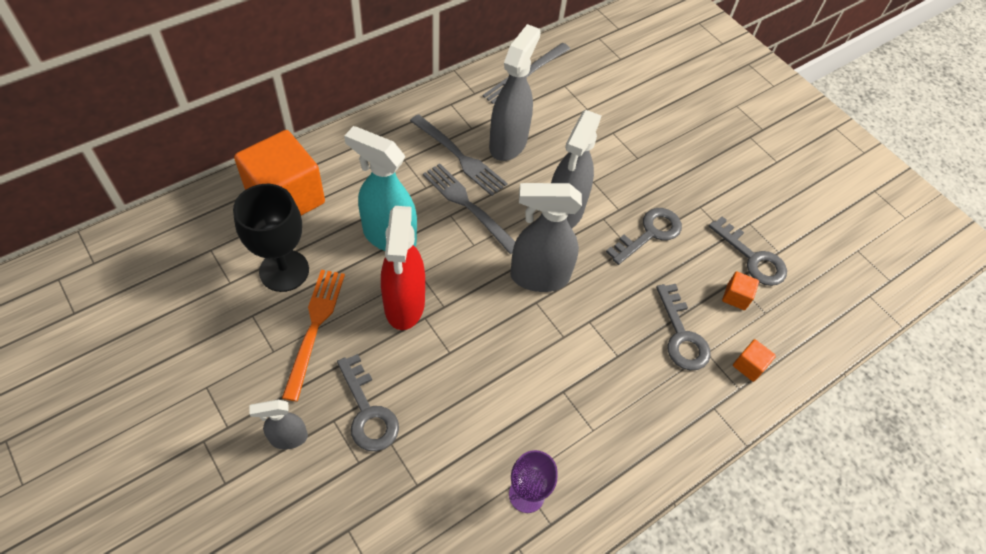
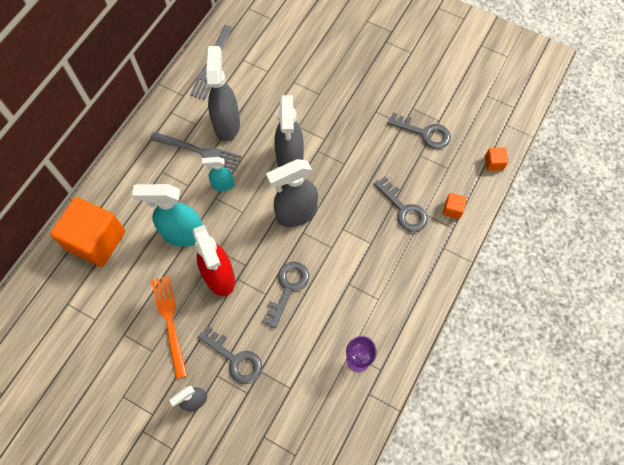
camera: 20 degrees left, 10 degrees up
(284, 270) = (126, 293): black goblet -> none
(467, 205) = (222, 185): grey fork -> turquoise spray bottle
(649, 233) = (352, 147): grey key -> grey key (288, 288)
(736, 297) = (425, 166): orange cube -> orange cube (494, 163)

